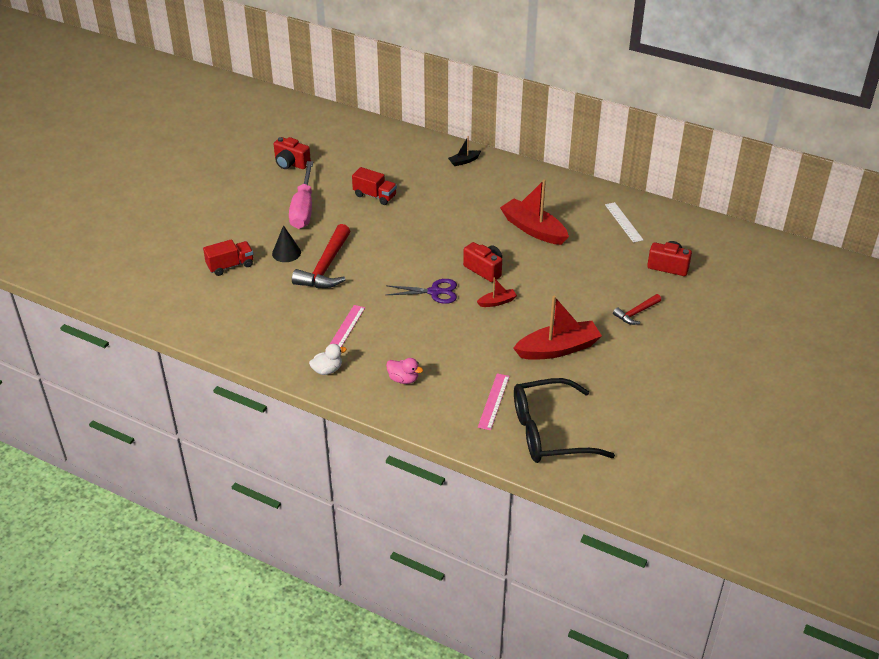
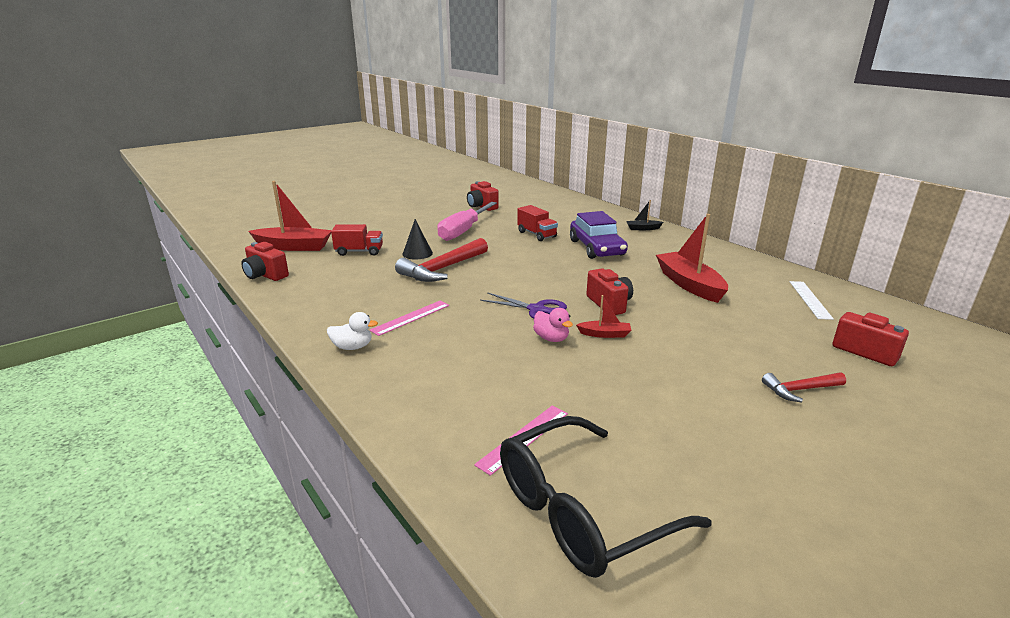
camera: 25 degrees right, 15 degrees down
(175, 320) = (265, 275): none -> red camera
(403, 379) = (427, 379): pink duck -> pink duck (551, 338)
(438, 201) = (596, 248): none -> purple car
(550, 432) = (582, 510): black glasses -> black glasses turned 45 degrees counterclockwise
(558, 349) = (659, 401): red boat -> red boat (294, 247)

